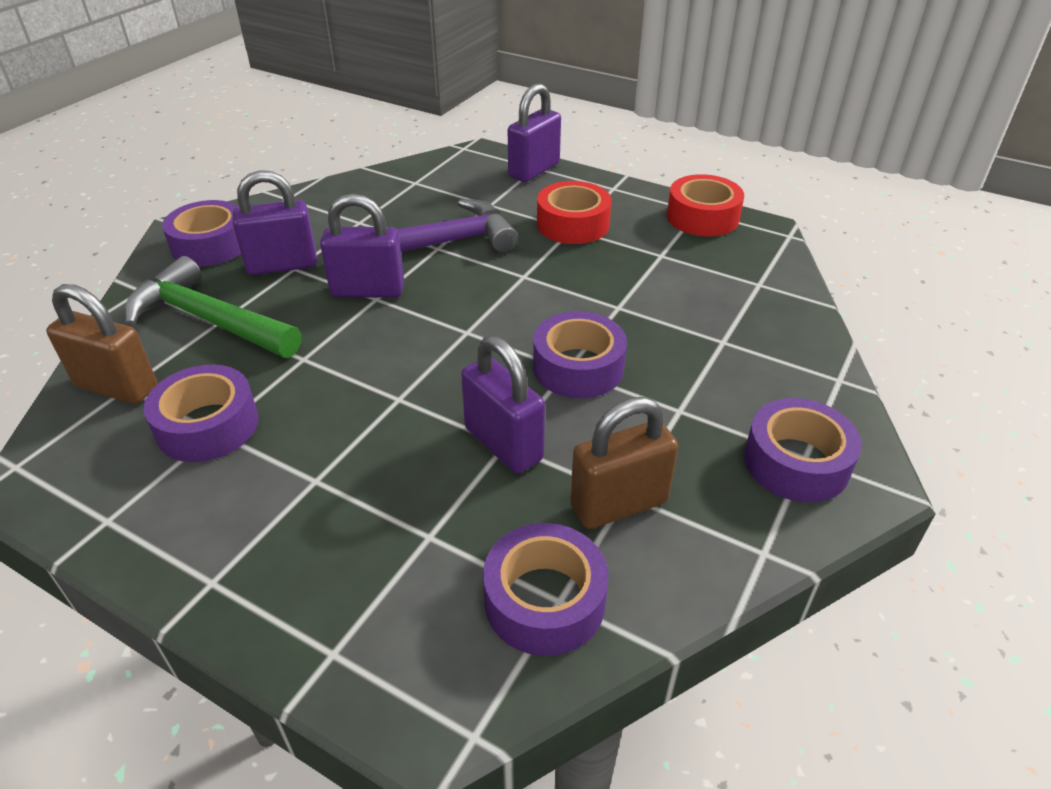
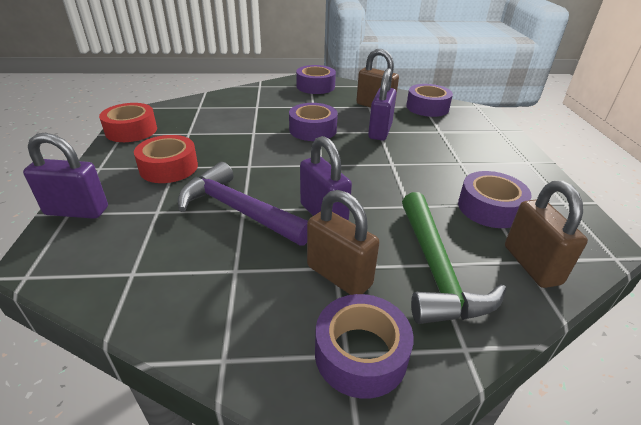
camera: 125 degrees left, 5 degrees down
(282, 265) = (339, 276): purple padlock -> brown padlock

